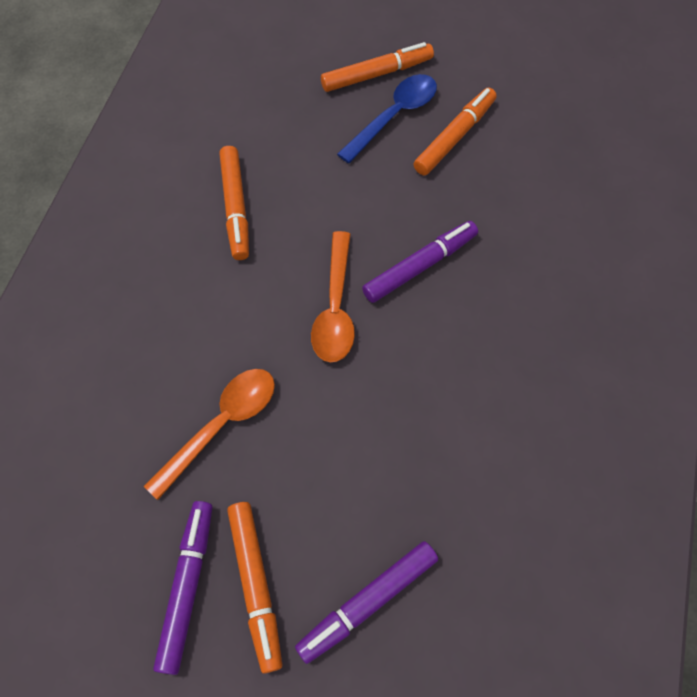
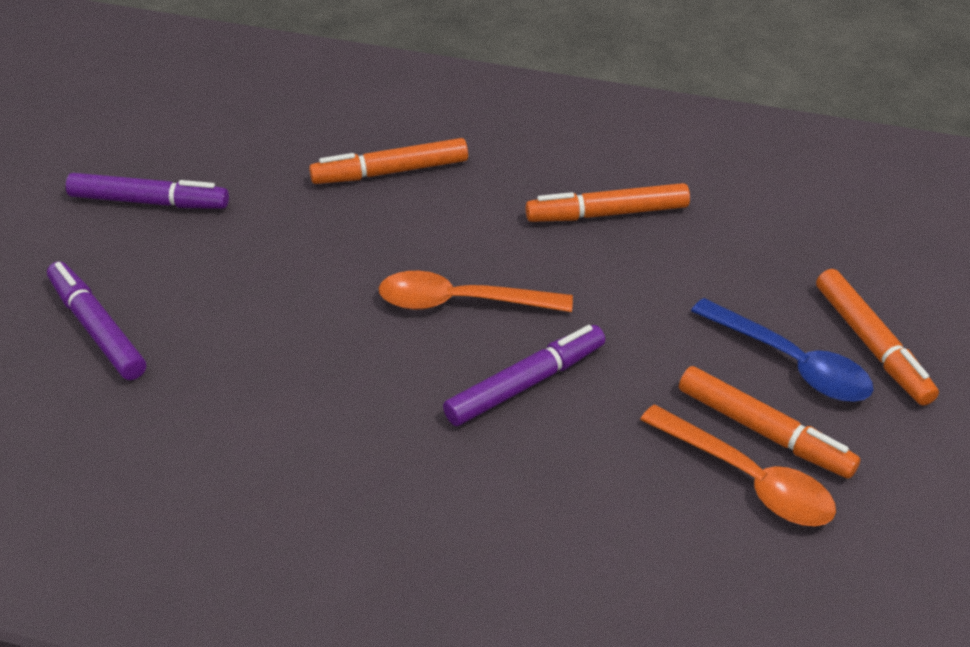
camera: 90 degrees right, 20 degrees down
(221, 425) = (316, 215): orange spoon -> orange spoon (748, 479)
(256, 585) = (138, 247): orange marker -> orange marker (390, 172)
(420, 266) = (525, 384): purple marker -> purple marker turned 90 degrees counterclockwise

